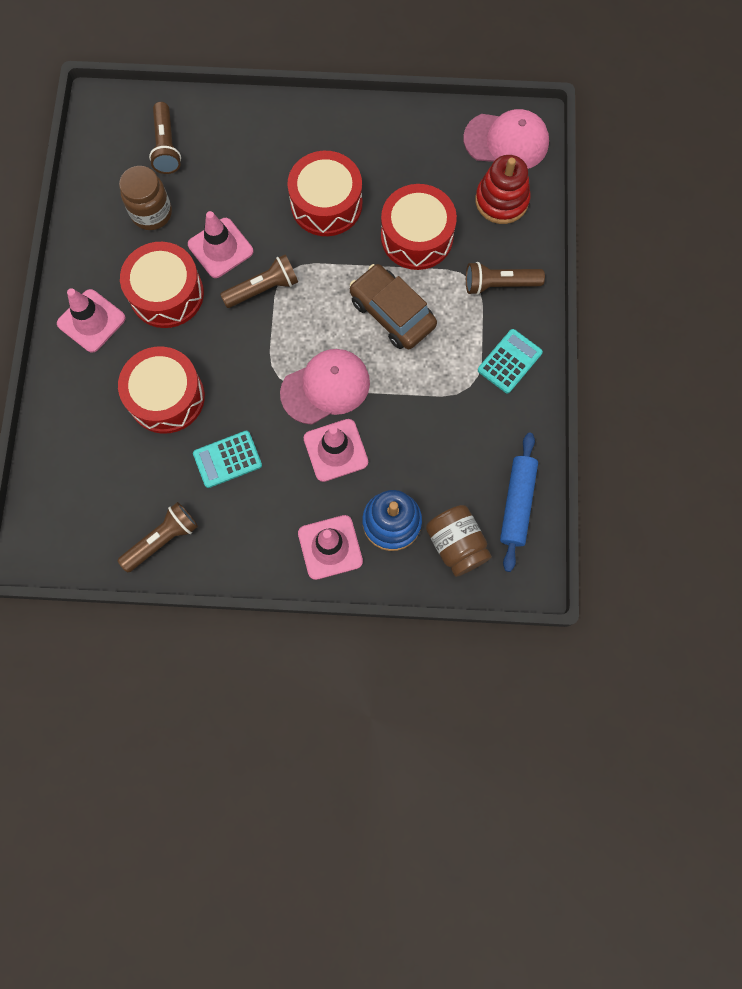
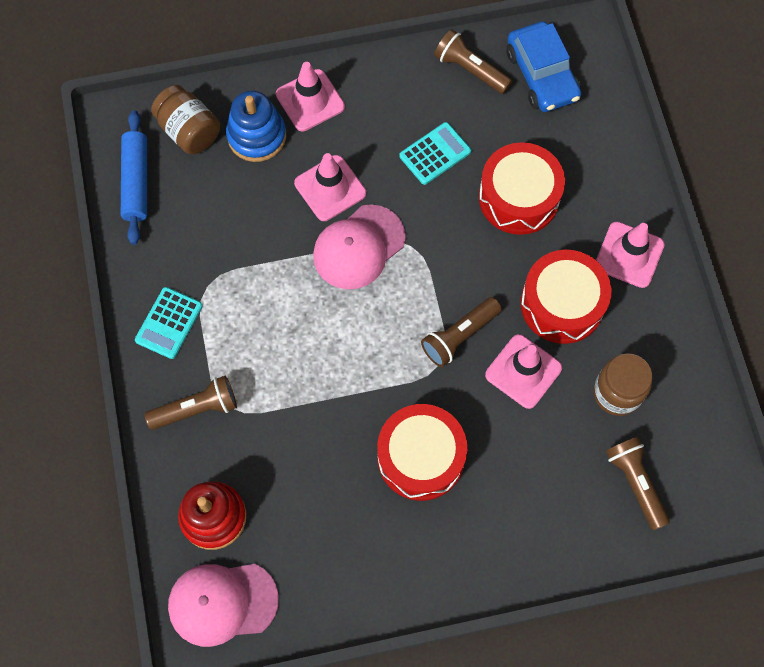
camera: 165 degrees right, 5 degrees down
(95, 515) = (542, 75): none -> blue car
(162, 540) = (470, 69): brown flashlight -> brown flashlight turned 90 degrees clockwise
(392, 313) = (309, 344): brown car -> none
(417, 237) = (304, 443): red drum -> none

